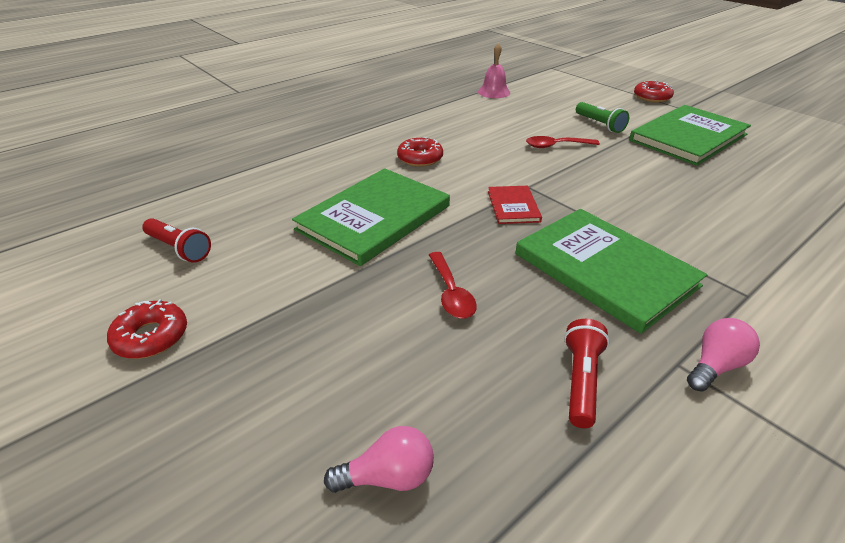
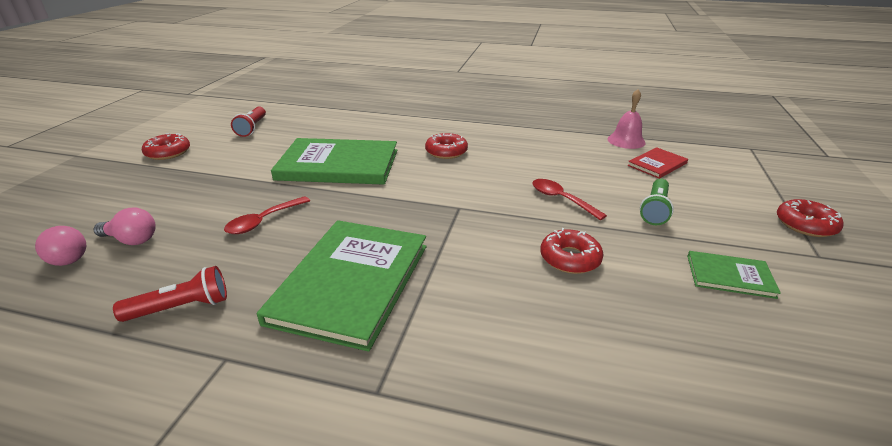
camera: 55 degrees right, 5 degrees down
(513, 206) = (414, 210): red book -> red book (657, 164)
(636, 173) = (570, 258): none -> red donut
(688, 137) = (729, 276): green book -> green book, size x0.48
(715, 366) = (232, 385): pink light bulb -> pink light bulb (131, 240)

